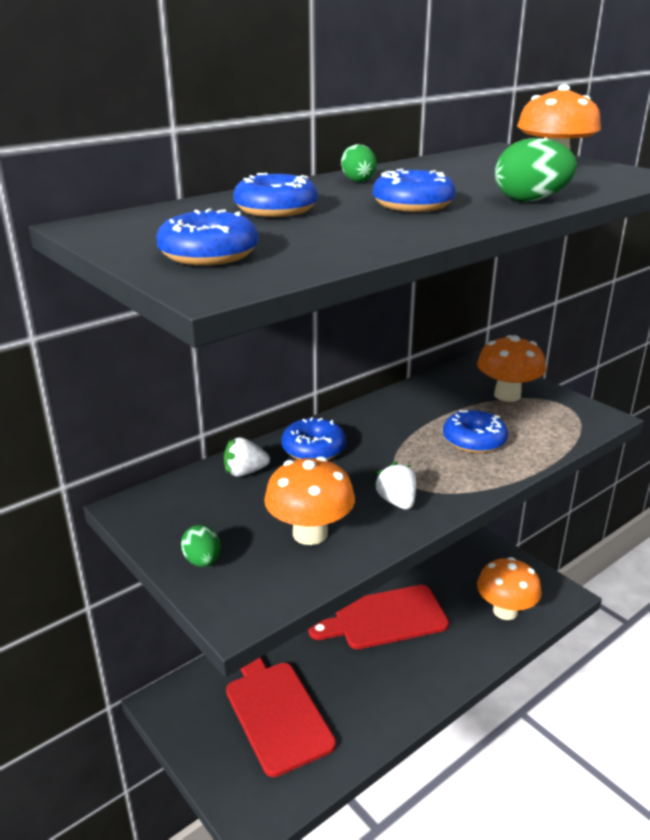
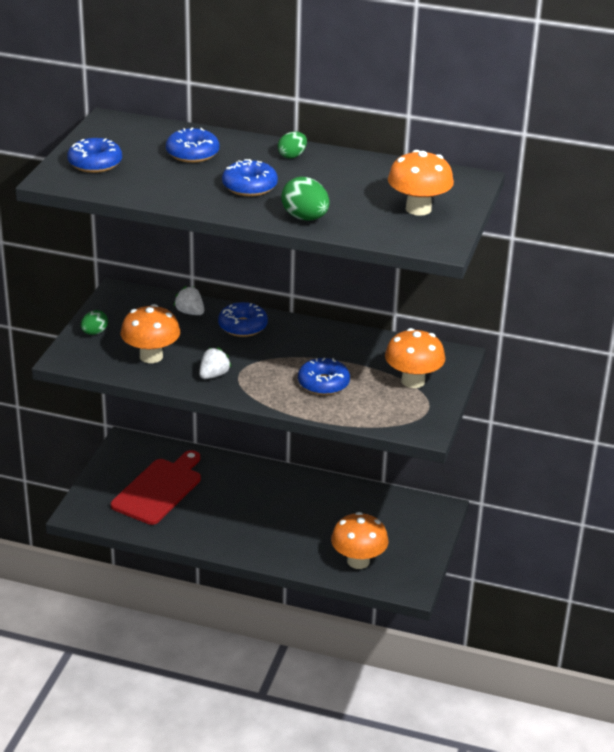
camera: 55 degrees right, 5 degrees up
(384, 618) = (289, 504): red cutting board -> none

